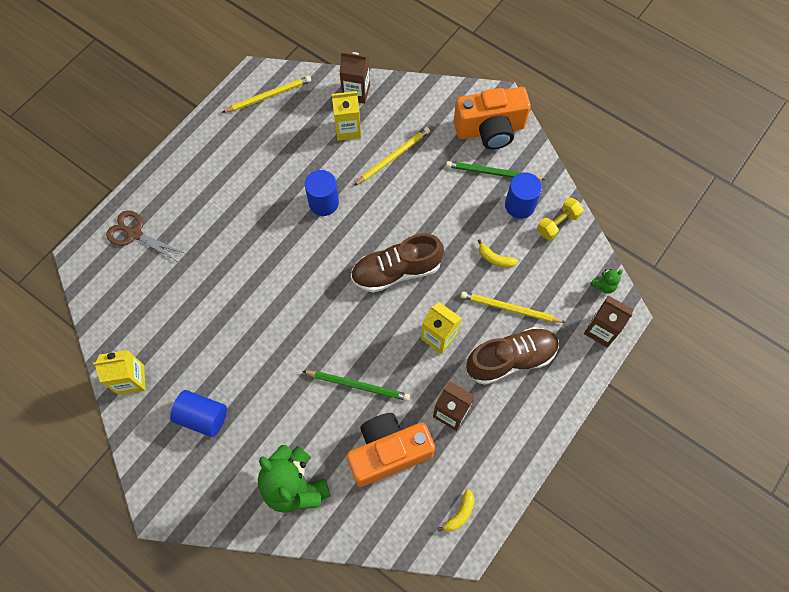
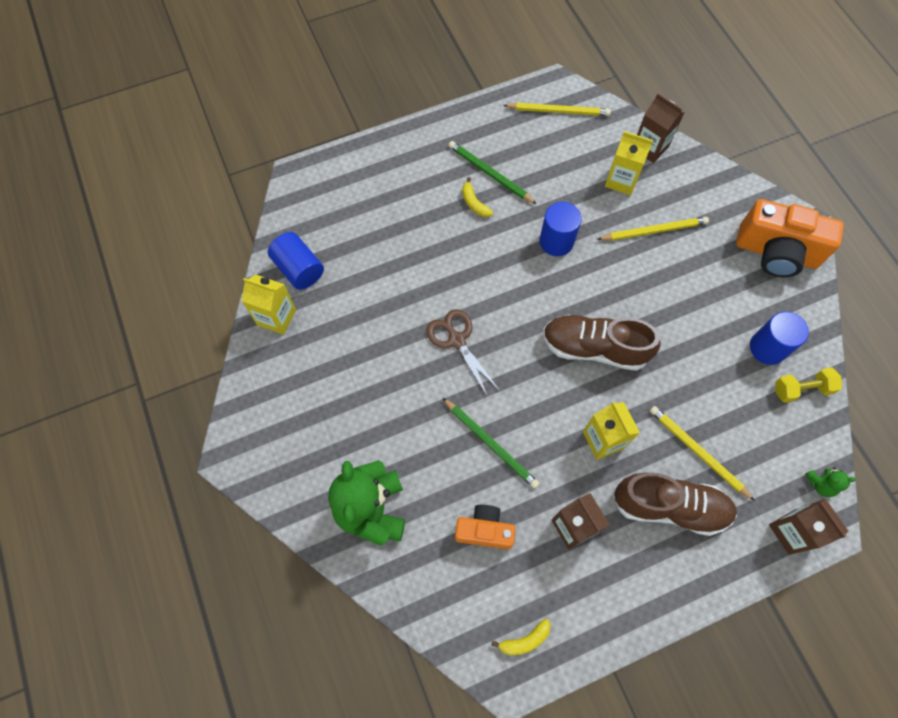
camera: 30 degrees right, 0 degrees up
(135, 234) = (357, 181): brown scissors -> brown scissors (457, 340)
(202, 417) = (322, 390): blue cylinder -> blue cylinder (299, 269)
(388, 452) = (484, 530): orange camera -> orange camera, size x0.59
(492, 173) = (755, 299): green pencil -> green pencil (490, 174)
(495, 258) = (709, 390): yellow banana -> yellow banana (474, 203)

